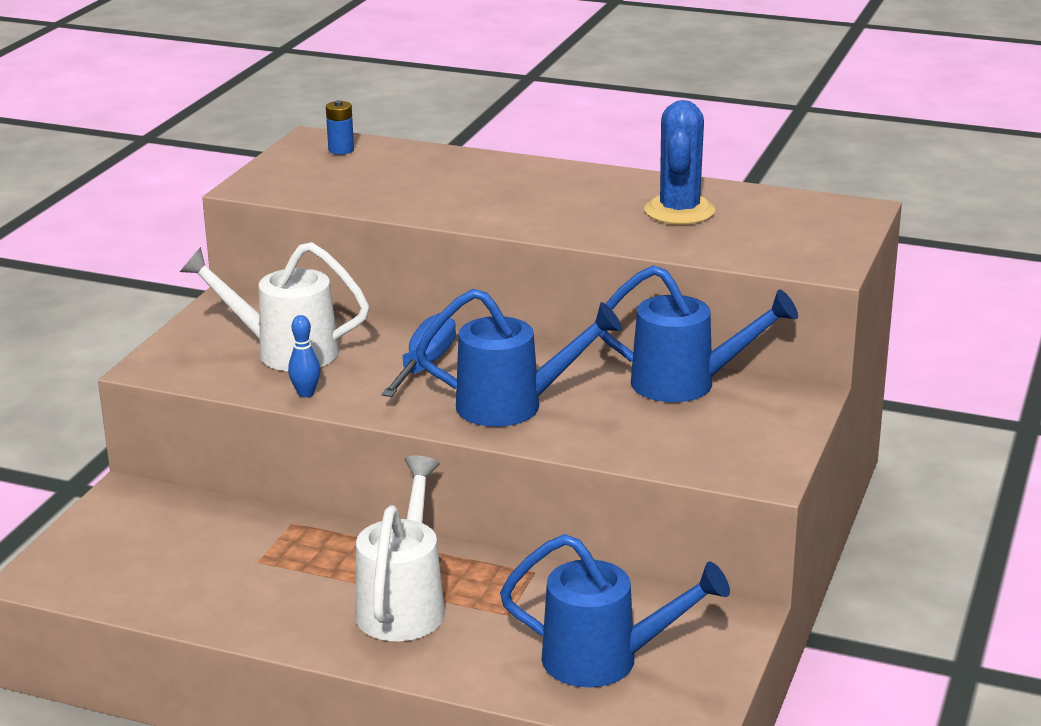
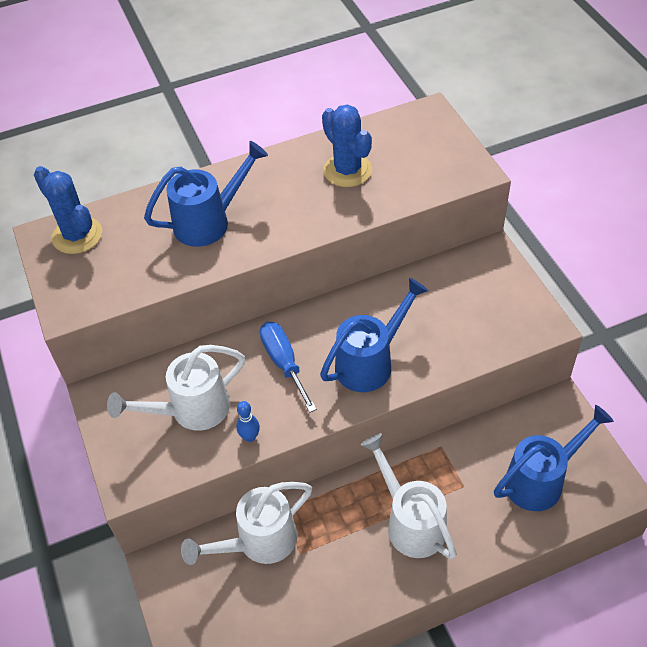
camera: 40 degrees left, 25 degrees up
(235, 531) = (259, 541): none -> white watering can
(341, 150) = (77, 235): blue battery -> blue cactus
(685, 383) = (430, 281): blue watering can -> blue watering can (209, 222)

